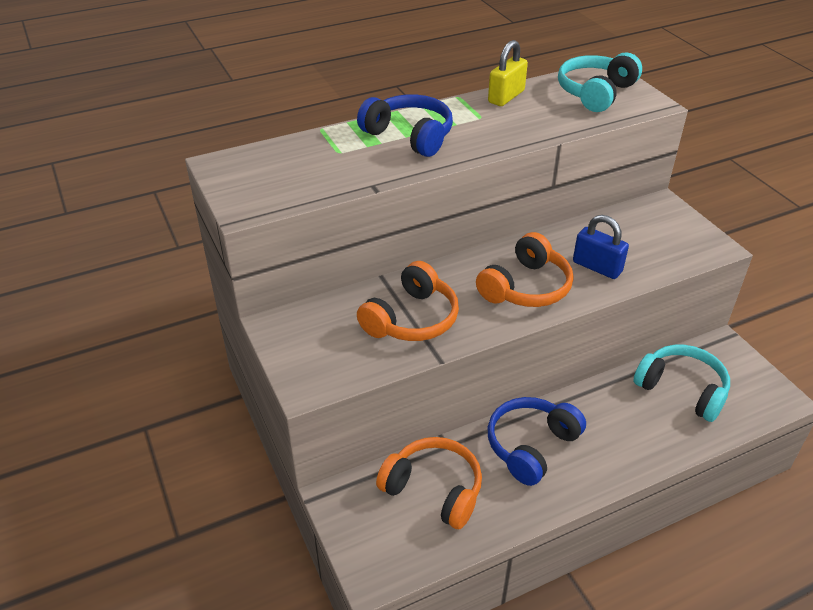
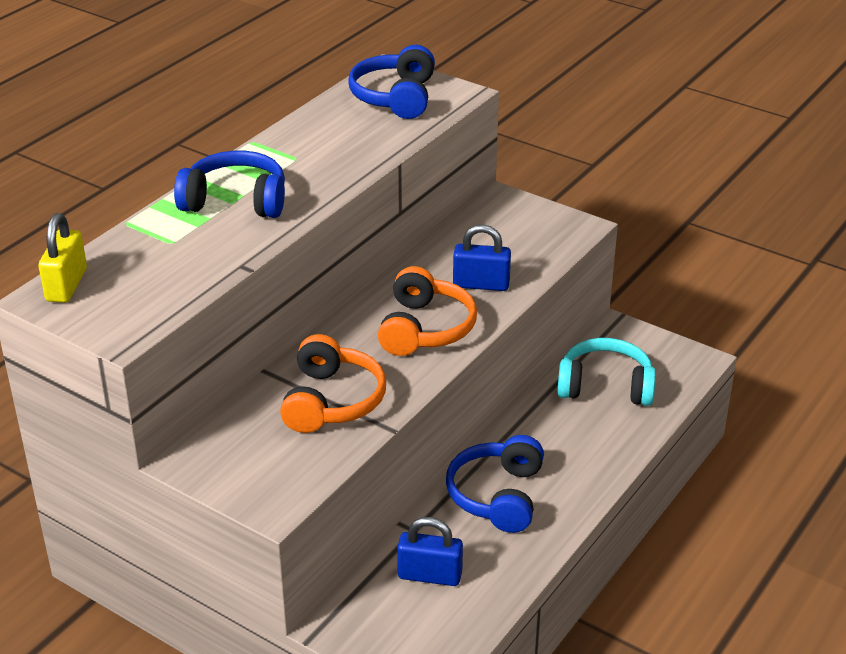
camera: 30 degrees left, 5 degrees down
(434, 489) = (430, 575): orange headphones -> blue padlock
(506, 97) = (304, 127): yellow padlock -> yellow padlock (66, 285)
(595, 93) = (395, 97): turquoise headphones -> blue headphones

